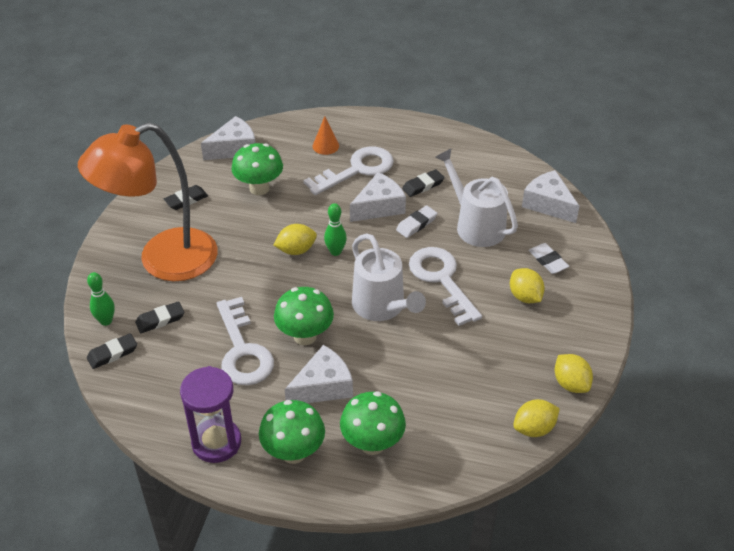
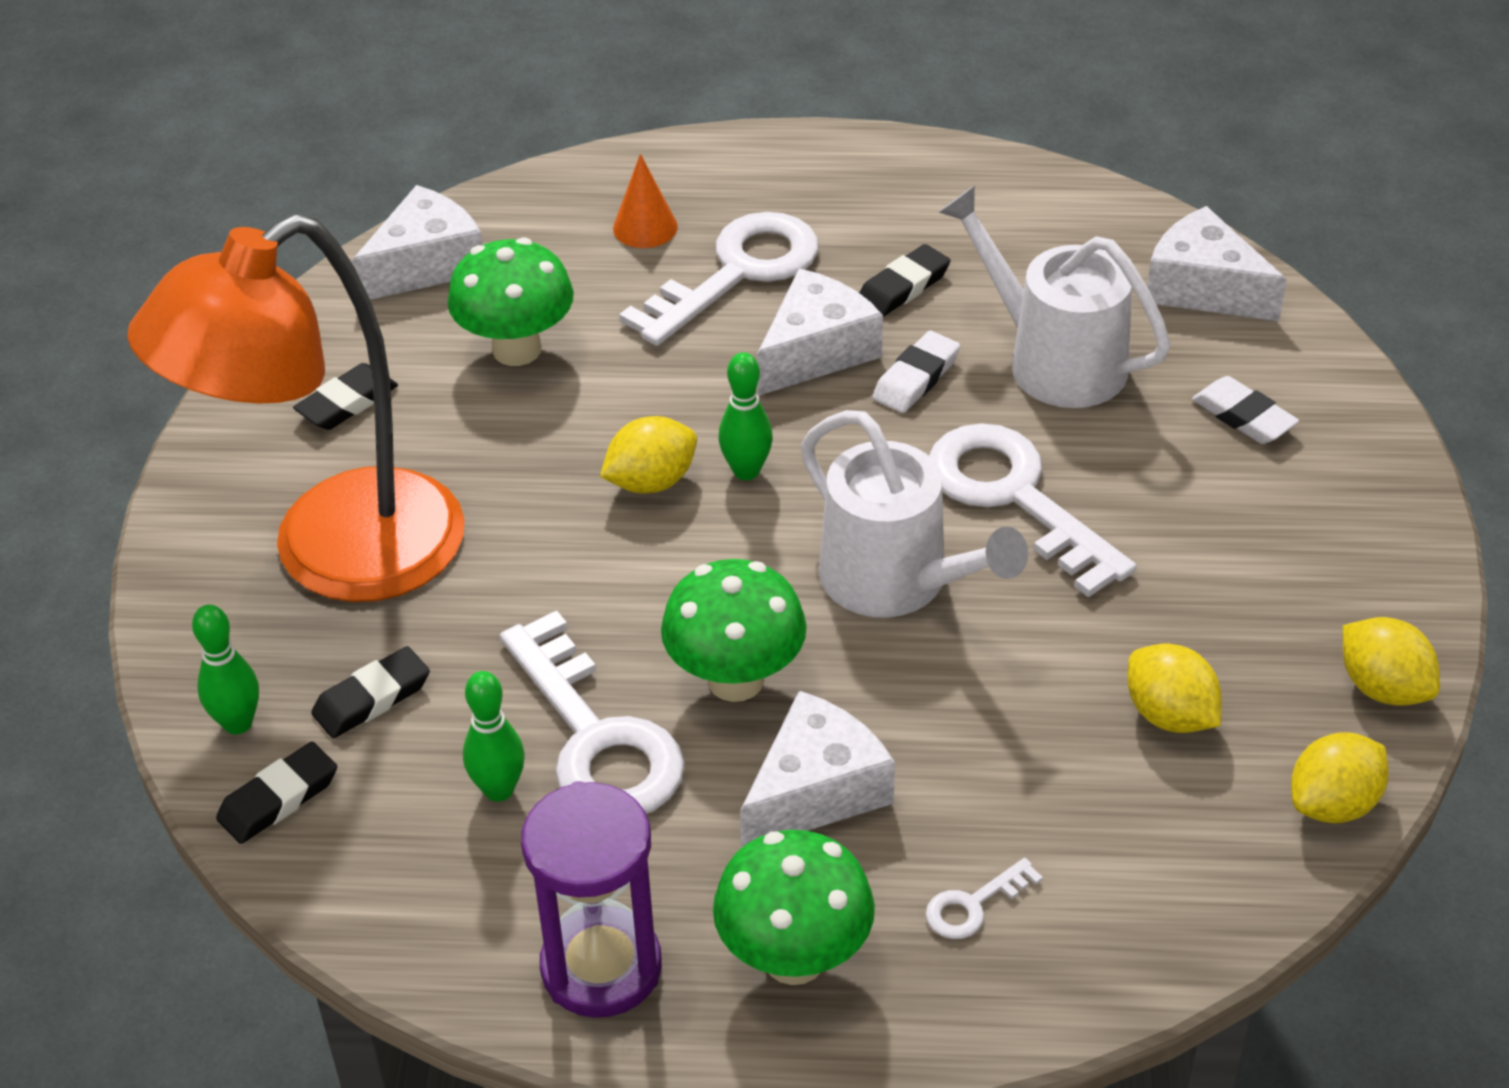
camera: 10 degrees left, 0 degrees up
(198, 364) = (499, 790): none -> green bowling pin
(372, 444) = (974, 905): green mushroom -> white key
(525, 297) = (1217, 506): yellow lemon -> yellow lemon (1169, 715)

